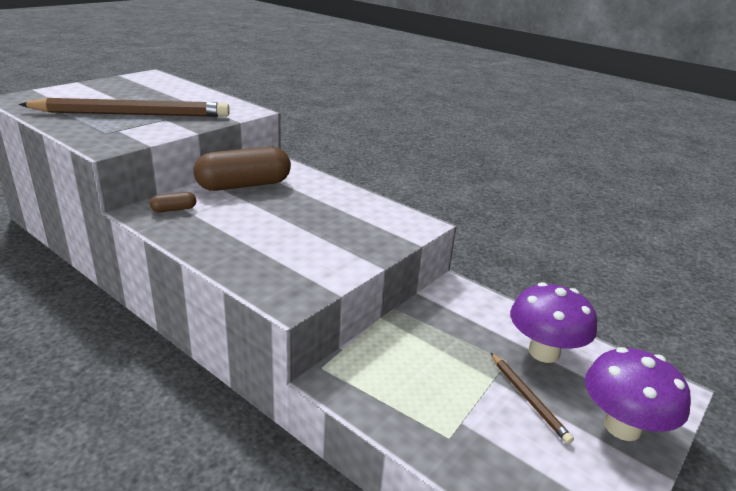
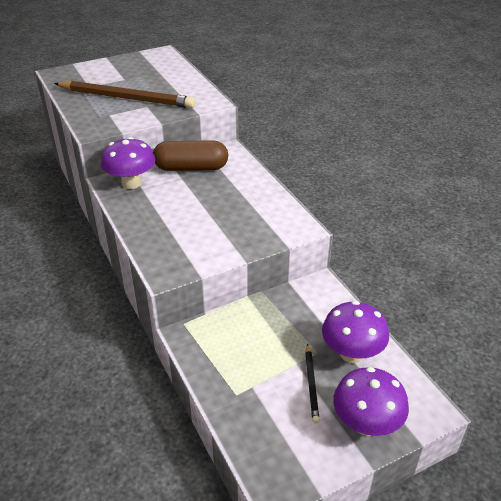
camera: 25 degrees right, 10 degrees up
(174, 209) = (131, 183): brown capsule -> purple mushroom
(528, 398) = (311, 384): brown pencil -> black pencil

